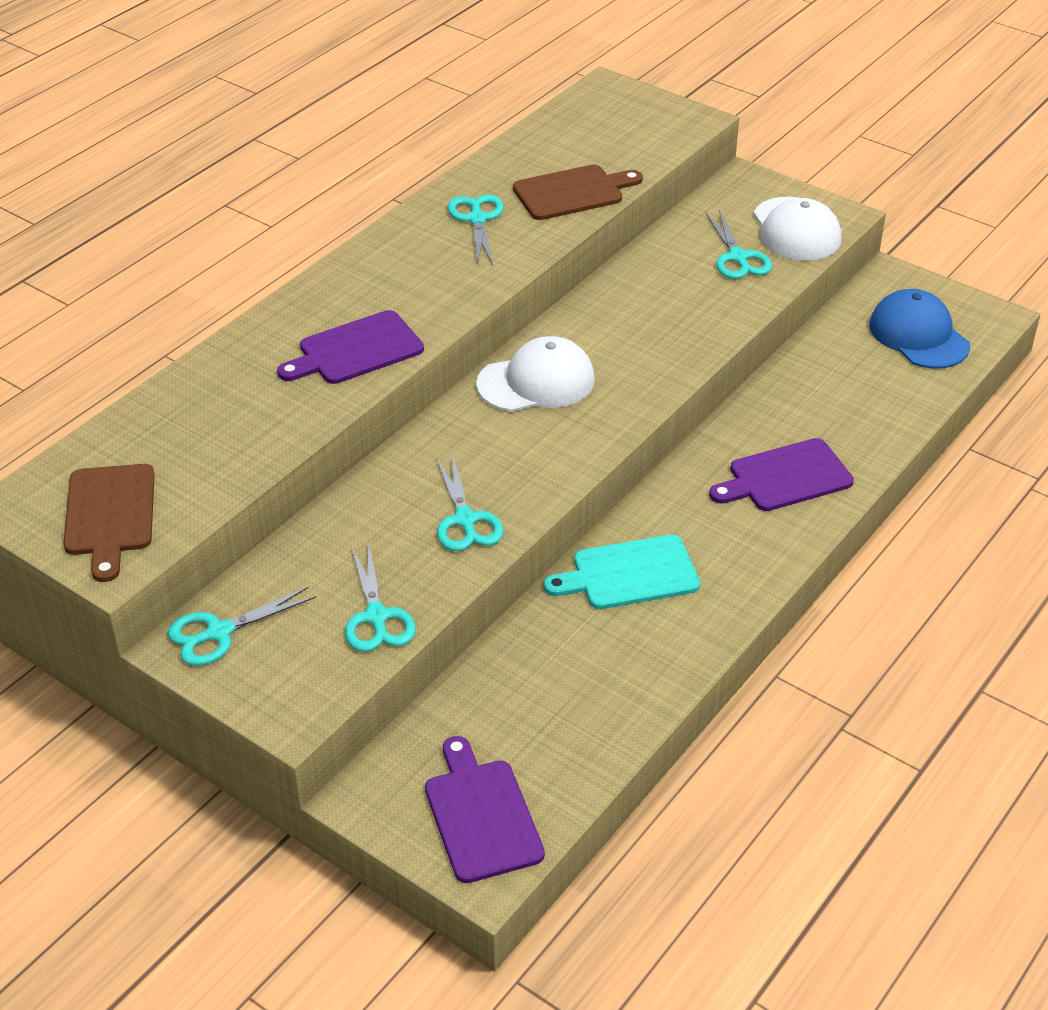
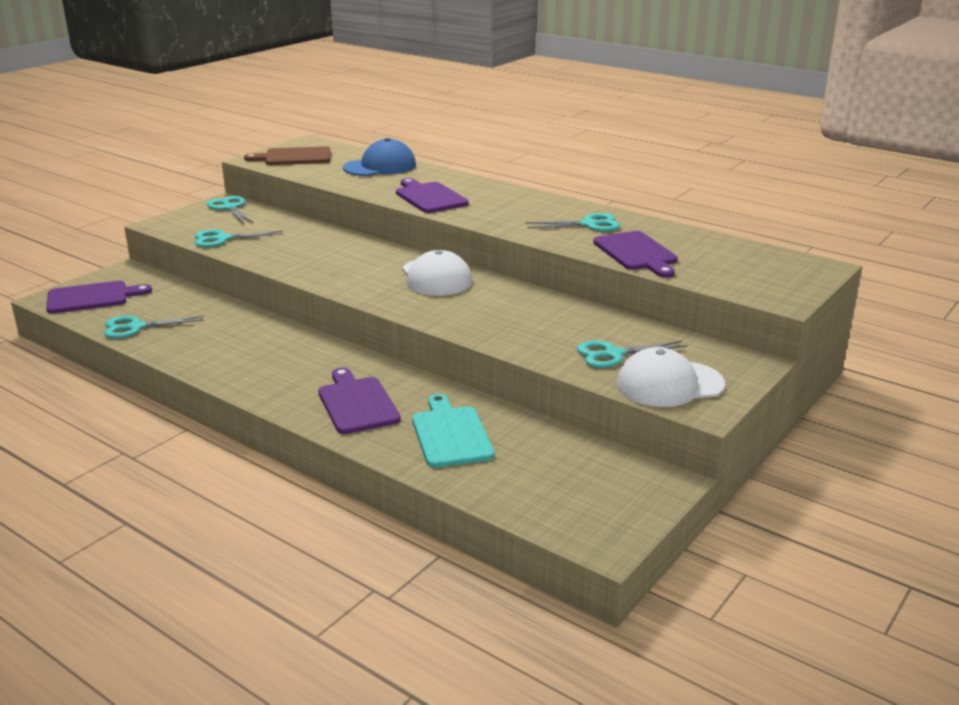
camera: 90 degrees right, 15 degrees down
(465, 520) = (296, 258): turquoise scissors -> turquoise scissors (136, 327)
(572, 192) = (637, 253): brown cutting board -> purple cutting board
(629, 574) = (267, 340): turquoise cutting board -> turquoise cutting board (450, 434)
(918, 335) = (563, 489): blue cap -> blue cap (380, 166)

